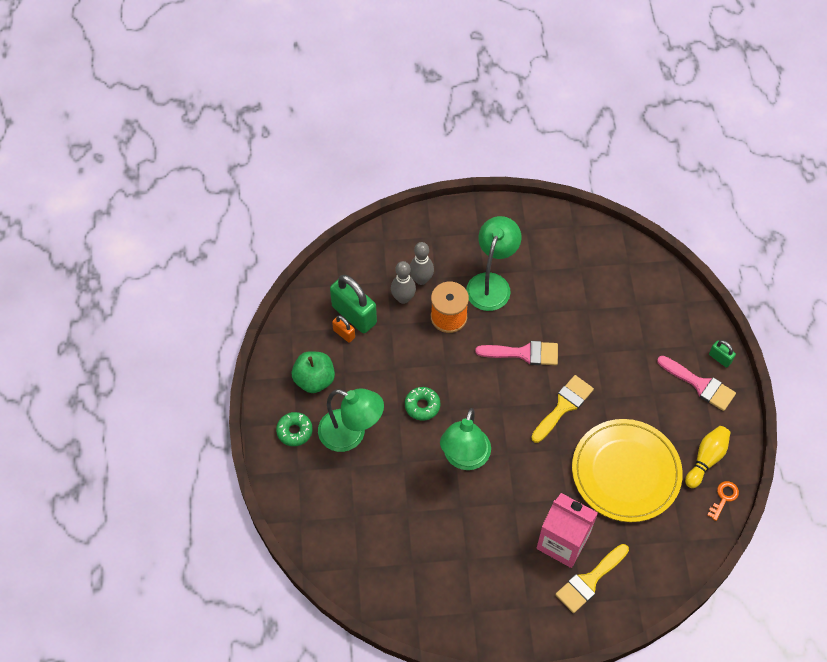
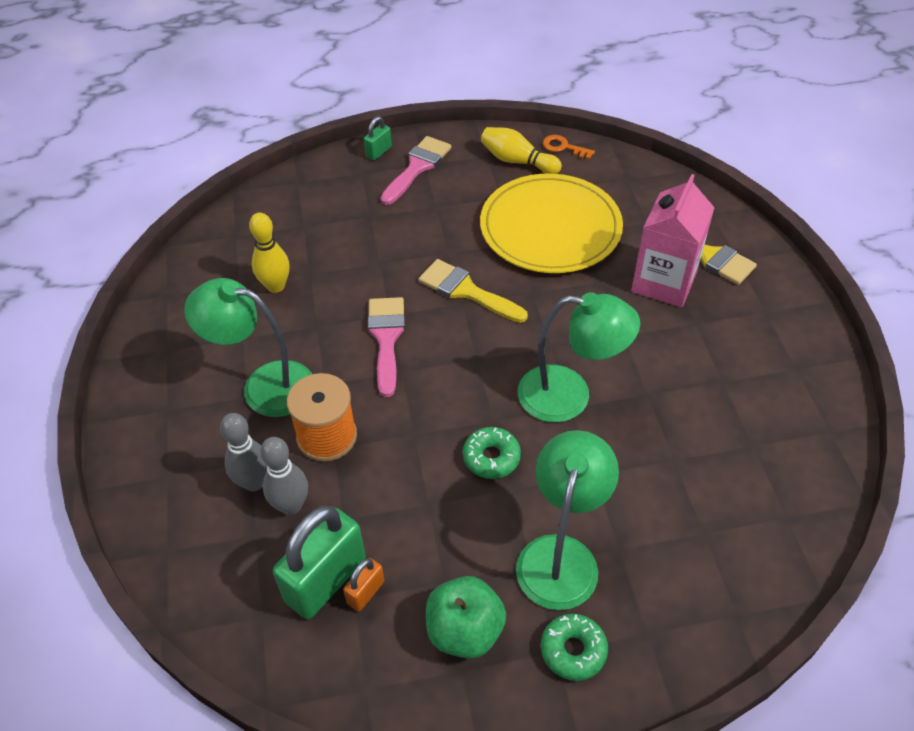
camera: 95 degrees left, 10 degrees down
(576, 288) = (275, 286): none -> yellow bowling pin

